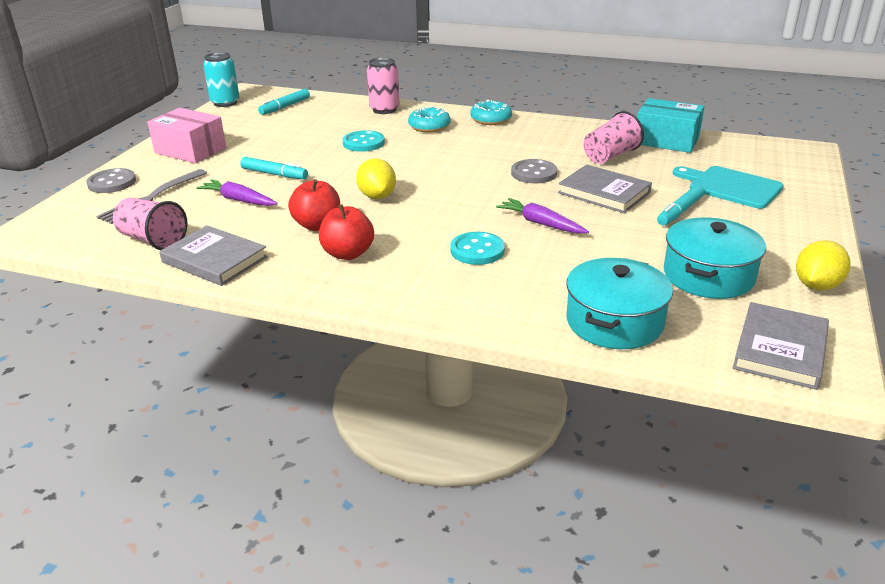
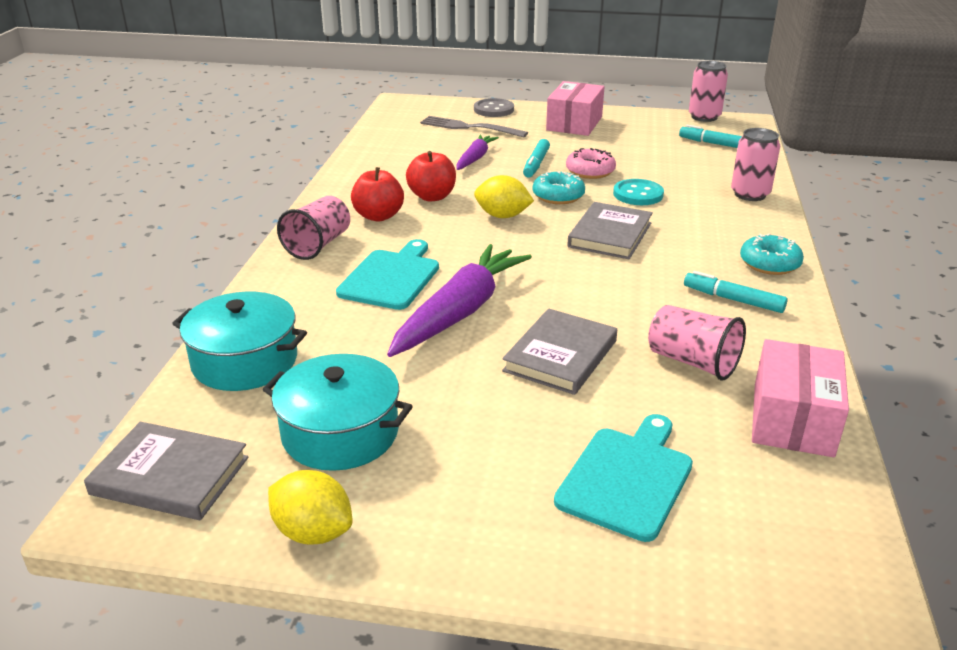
camera: 80 degrees right, 0 degrees up
(153, 240) = (394, 141): pink cup -> pink cup (318, 245)
(215, 260) = (364, 167): grey book -> grey book (610, 235)
(225, 103) = (704, 117): turquoise can -> pink can
(306, 155) = (590, 171): none -> pink donut
(377, 196) = (502, 216): yellow lemon -> yellow lemon turned 45 degrees clockwise
(429, 127) = (713, 225): turquoise donut -> turquoise donut (558, 196)
(477, 250) = (391, 277): turquoise button -> turquoise cutting board
(534, 173) = (601, 302): grey button -> none
(541, 223) = (460, 312): purple carrot -> purple carrot, size x1.82
(666, 140) = (793, 419): turquoise box -> pink box
(680, 211) = (521, 419): turquoise marker -> turquoise marker (733, 299)

